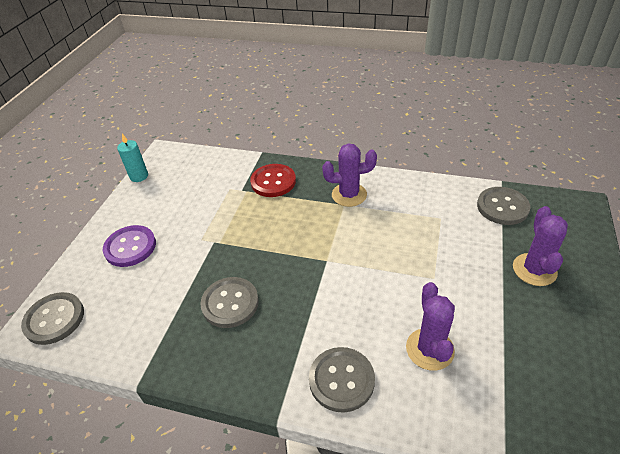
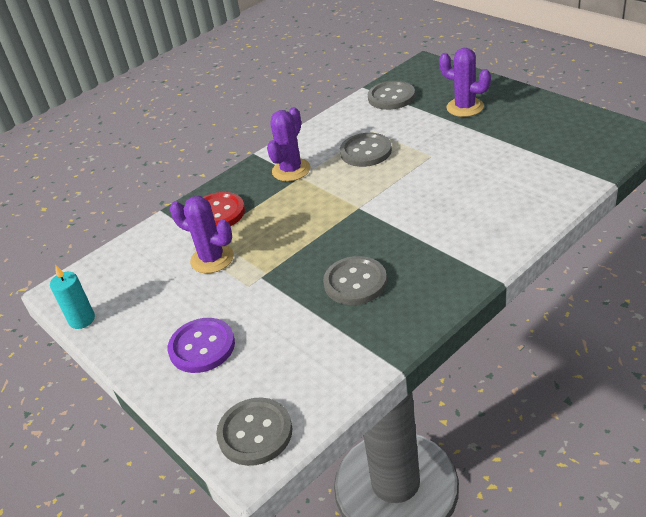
camera: 55 degrees left, 5 degrees down
(341, 380) = (491, 235): grey button -> grey button (366, 151)
(429, 349) = (496, 181): purple cactus -> purple cactus (212, 259)

